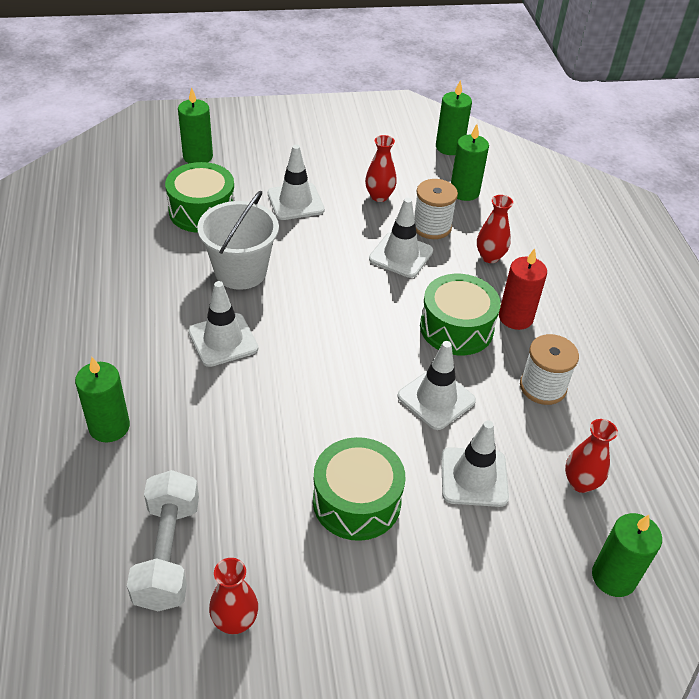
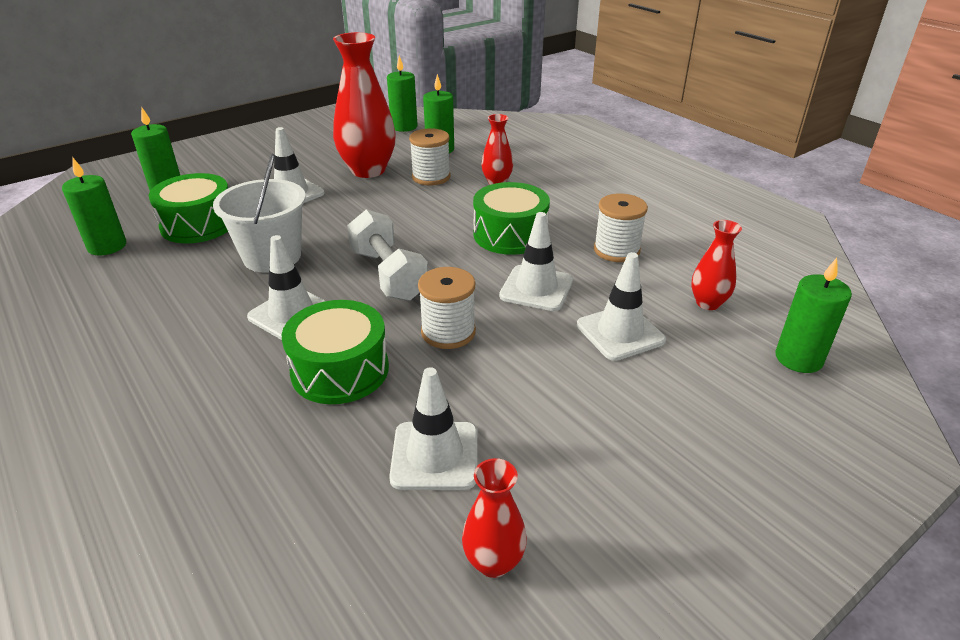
camera: 25 degrees left, 10 degrees down
(109, 427) = (207, 435): green candle -> green candle (107, 246)
(168, 553) = (364, 530): white dumbbell -> white dumbbell (388, 275)
(331, 412) = (448, 332): none -> white spool
(356, 501) = (532, 393): green drum -> green drum (340, 370)
(379, 196) = (368, 170): red vase -> red vase, size x1.97
(401, 255) = (420, 202): white traffic cone -> white traffic cone (435, 455)
(515, 317) = (553, 213): red candle -> none

